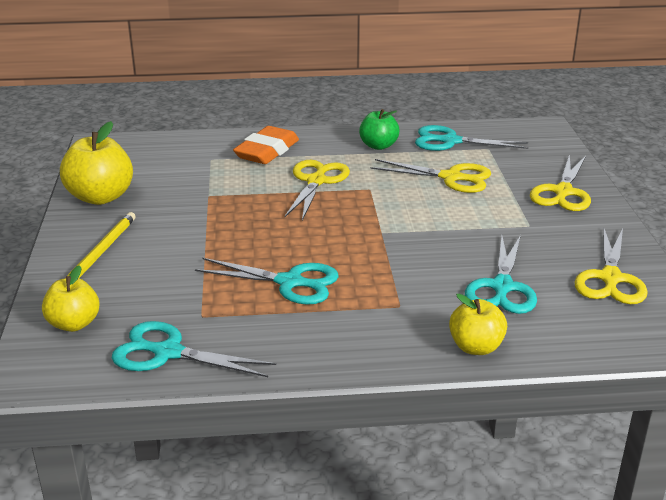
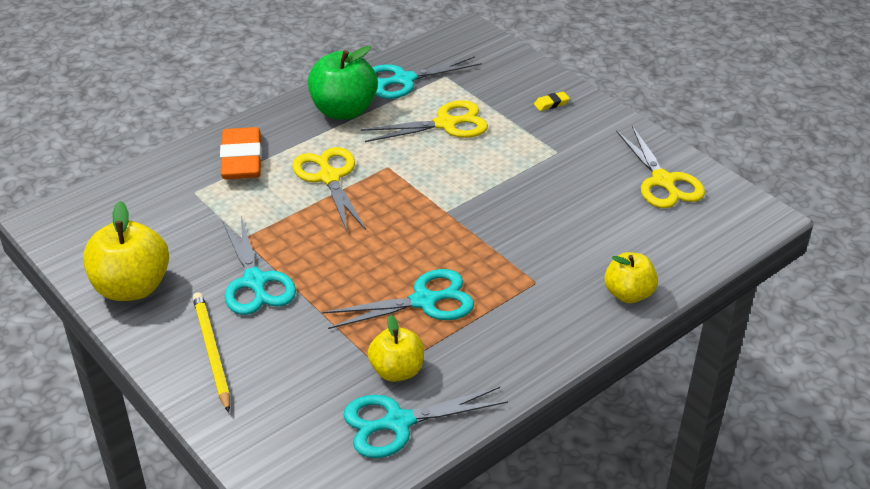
camera: 35 degrees left, 10 degrees up
(74, 324) = (280, 438): yellow apple -> yellow apple (397, 371)
(378, 146) = (343, 111): green apple -> green apple, size x1.58
(502, 287) = (594, 226): turquoise scissors -> turquoise scissors (255, 281)
(563, 192) = (551, 104): yellow scissors -> yellow eraser

